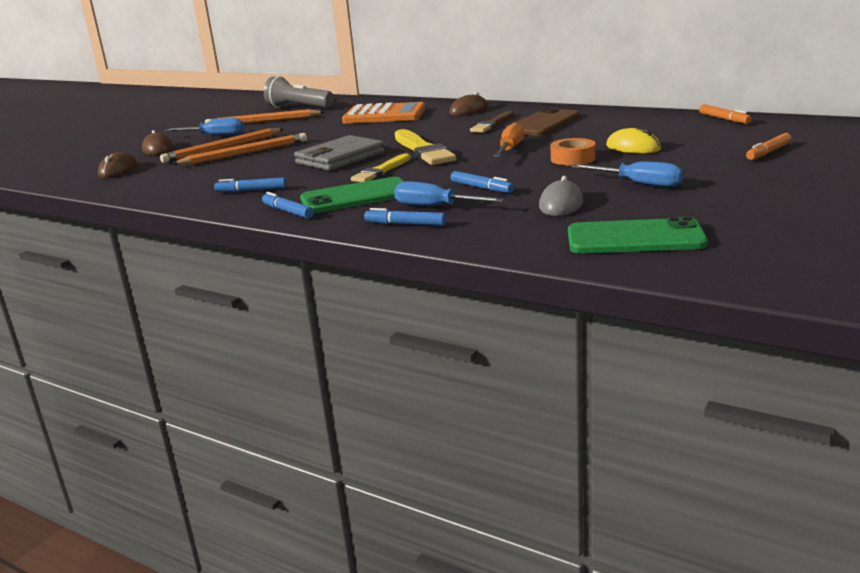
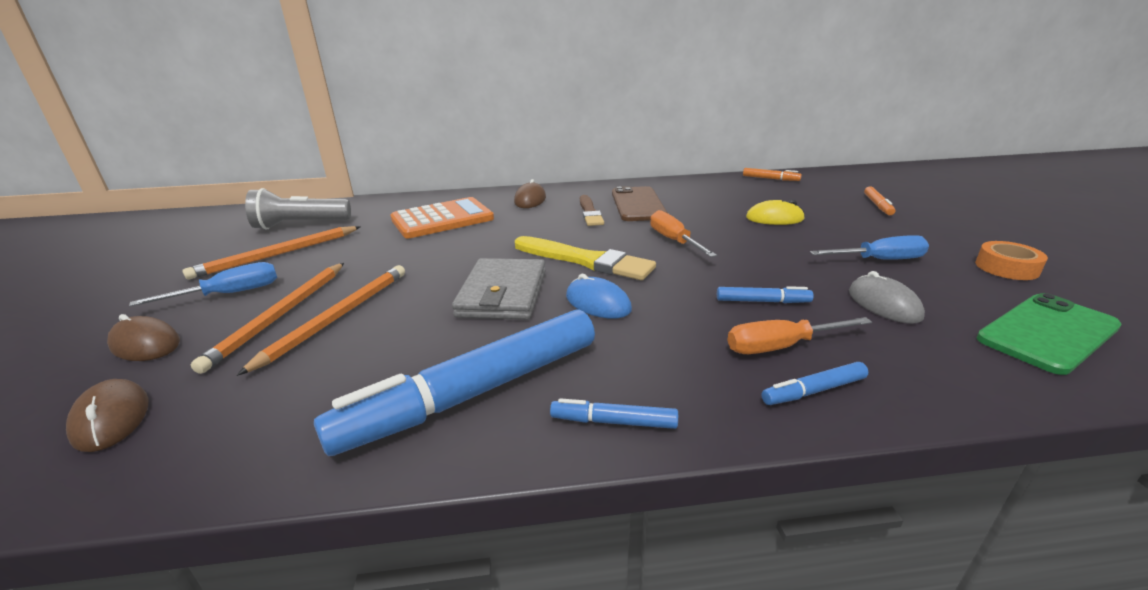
camera: 40 degrees left, 5 degrees up
(251, 190) = (474, 393): blue marker -> blue marker, size x2.42
(356, 197) = (652, 358): green phone -> none
(381, 171) = (598, 303): yellow brush -> blue mouse
(435, 207) = (780, 347): blue screwdriver -> orange screwdriver
(573, 159) = (757, 241): orange tape -> orange tape (1006, 268)

